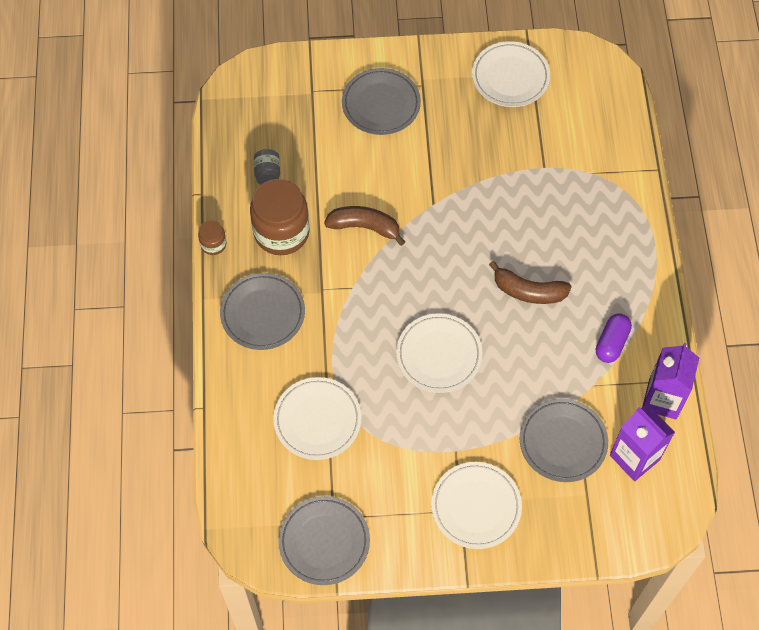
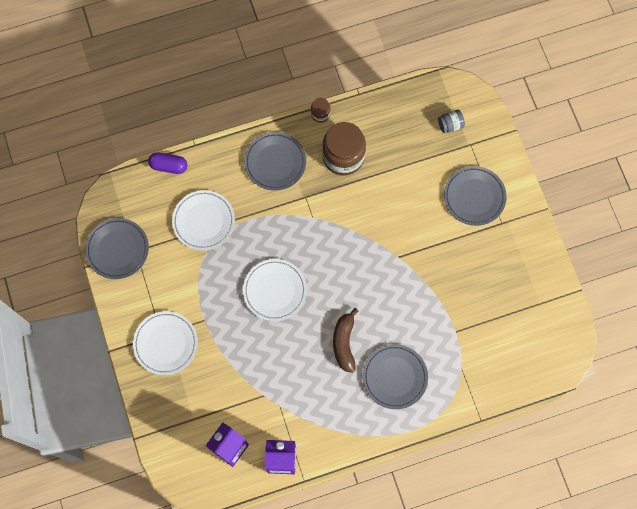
camera: 75 degrees right, 10 degrees up
(268, 174) = (389, 133): grey jar -> grey jar (450, 125)
(365, 227) = (364, 213): brown banana -> none
(510, 77) = (530, 287): white plate -> none
(563, 442) = (229, 393): grey plate -> grey plate (395, 377)
(611, 343) = (318, 413): purple capsule -> purple capsule (169, 166)

